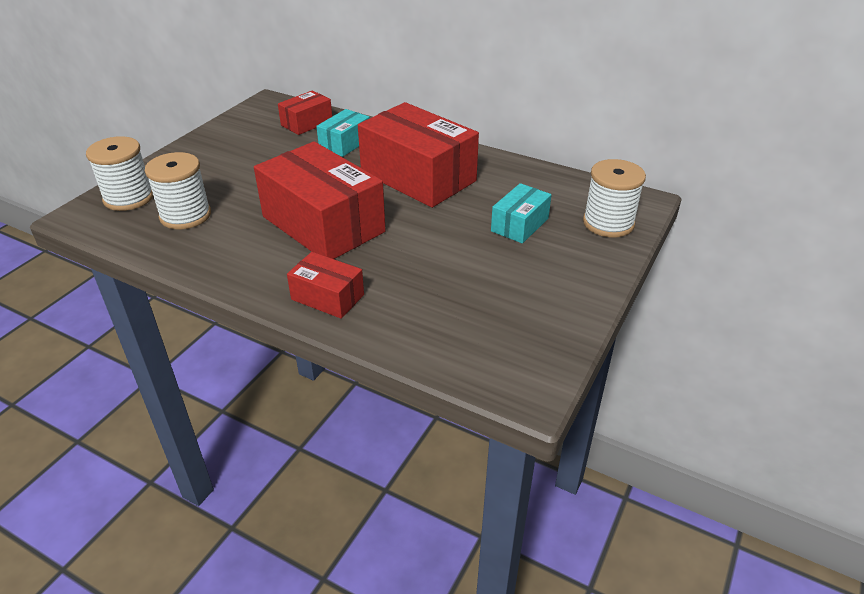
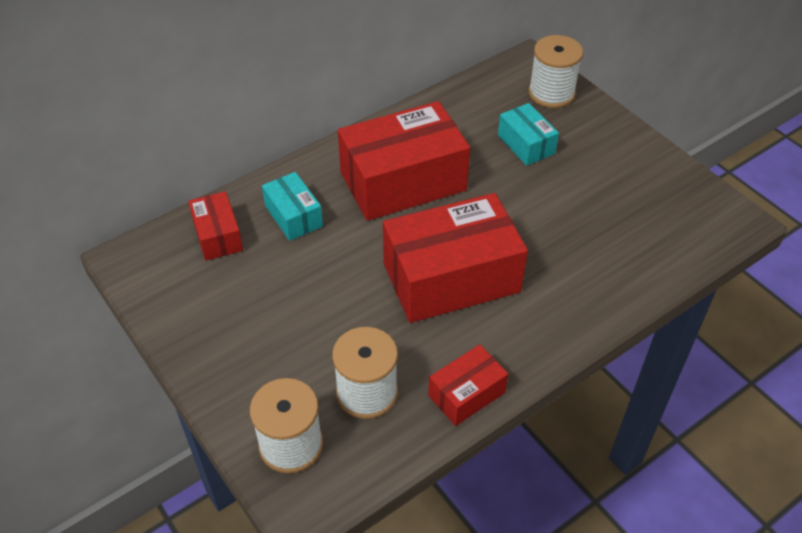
camera: 65 degrees left, 10 degrees up
(327, 297) = (575, 305): red box -> red box (466, 394)

